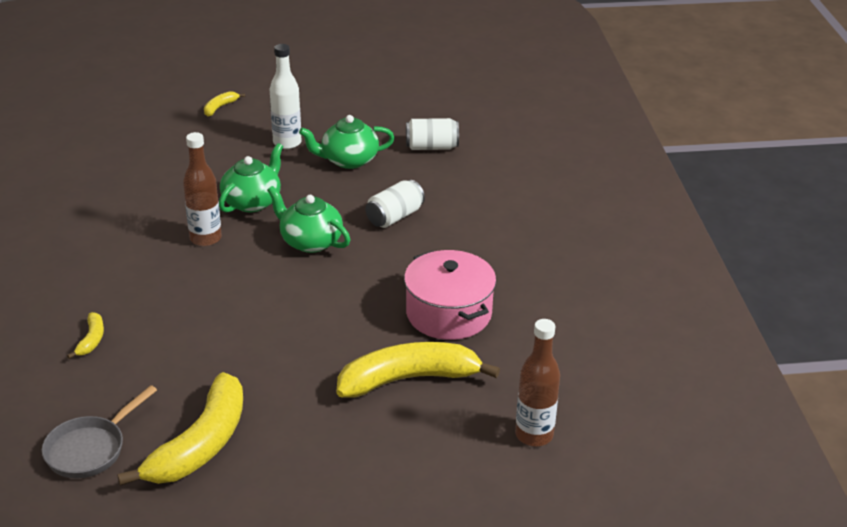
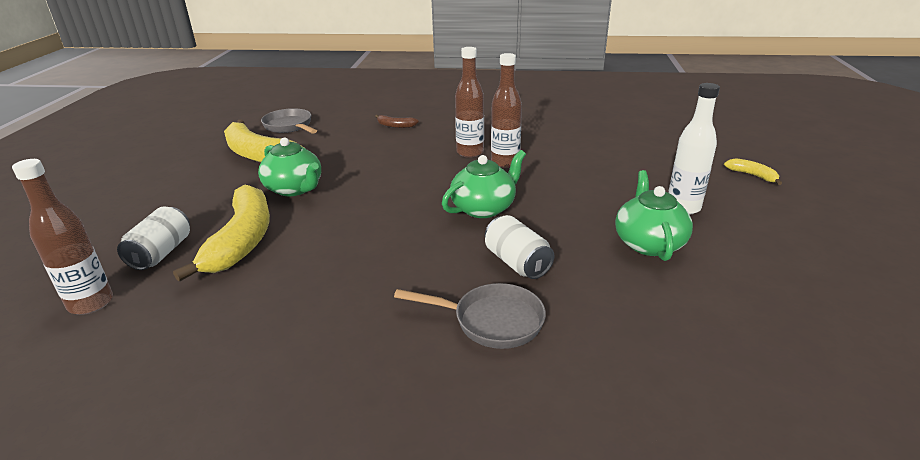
camera: 105 degrees right, 5 degrees down
(91, 340) = (395, 126): yellow banana -> brown banana
(180, 265) = (470, 152): none -> brown bottle
(252, 202) = (561, 184): green teapot -> green teapot (294, 189)
(431, 147) = (696, 316): white can -> white can (161, 253)
(448, 313) = (317, 277): pink pot -> none
(468, 222) = (491, 321): none -> grey pan

